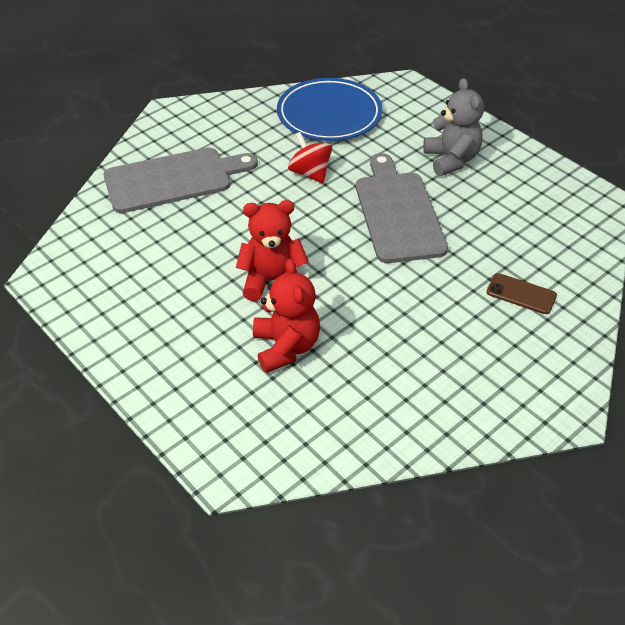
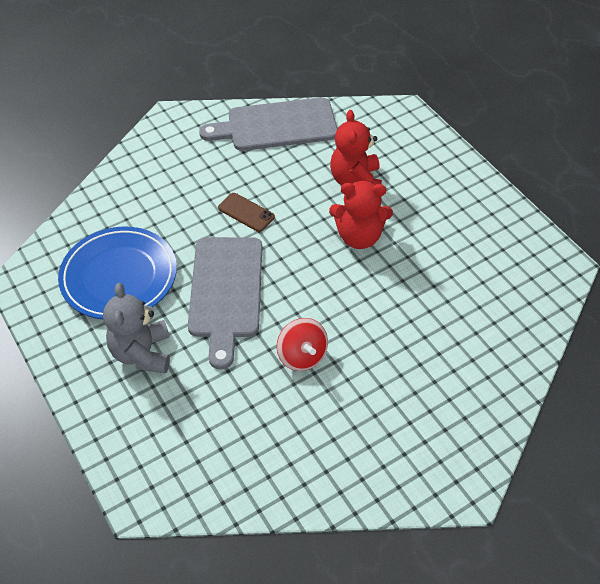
camera: 170 degrees left, 5 degrees up
(173, 179) = (452, 368): grey cutting board -> grey cutting board (276, 125)
(329, 115) = (258, 451): blue plate -> blue plate (119, 277)
(521, 294) = (154, 199): brown phone -> brown phone (246, 212)

